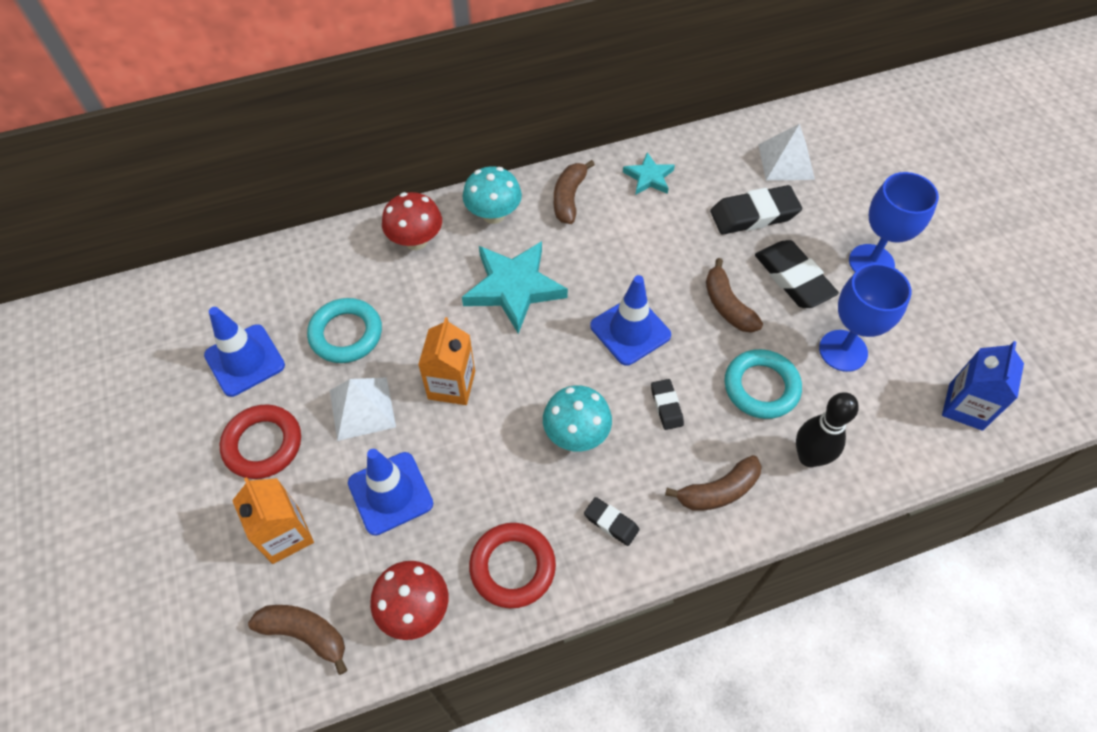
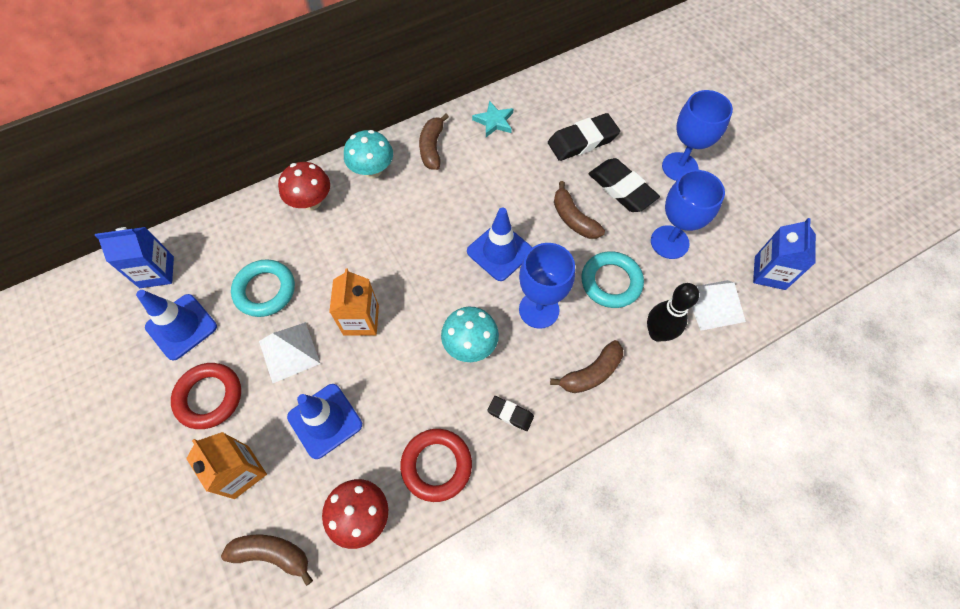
camera: 10 degrees left, 5 degrees up
(227, 295) = (157, 272): none -> blue carton
(514, 288) = (399, 230): turquoise star -> none
(666, 406) = (539, 309): black eraser -> blue goblet
(786, 161) = (600, 93): white pyramid -> white pyramid (714, 304)

